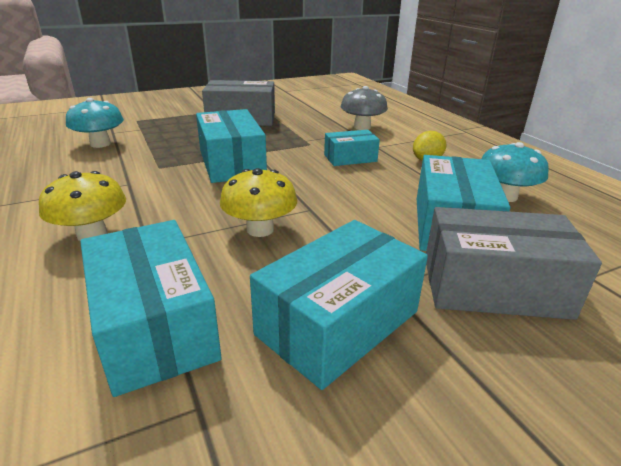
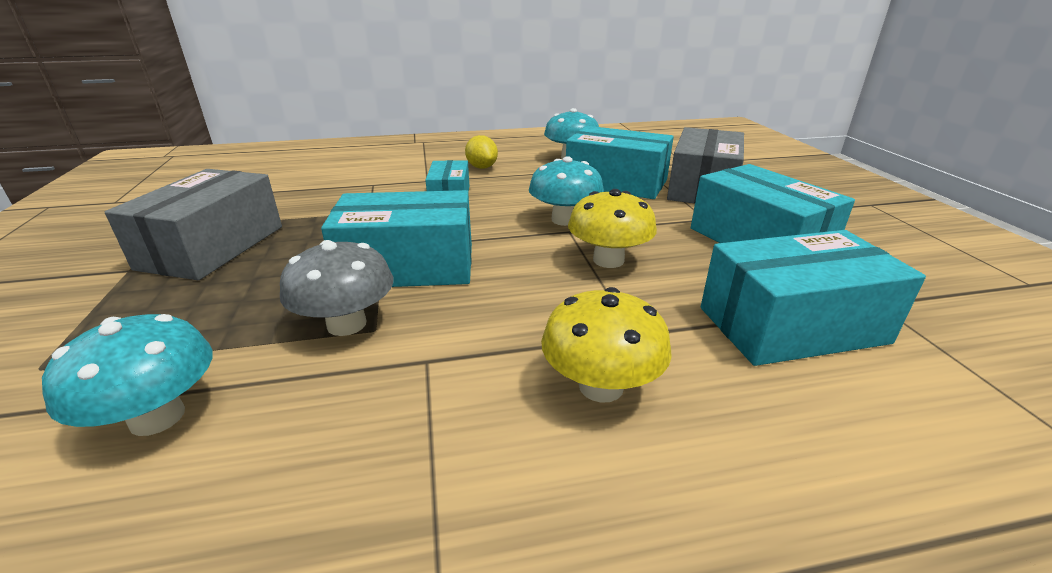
camera: 75 degrees left, 0 degrees up
(332, 205) = (564, 220): none -> turquoise mushroom
(362, 127) = (358, 178): grey mushroom -> grey mushroom (346, 324)

